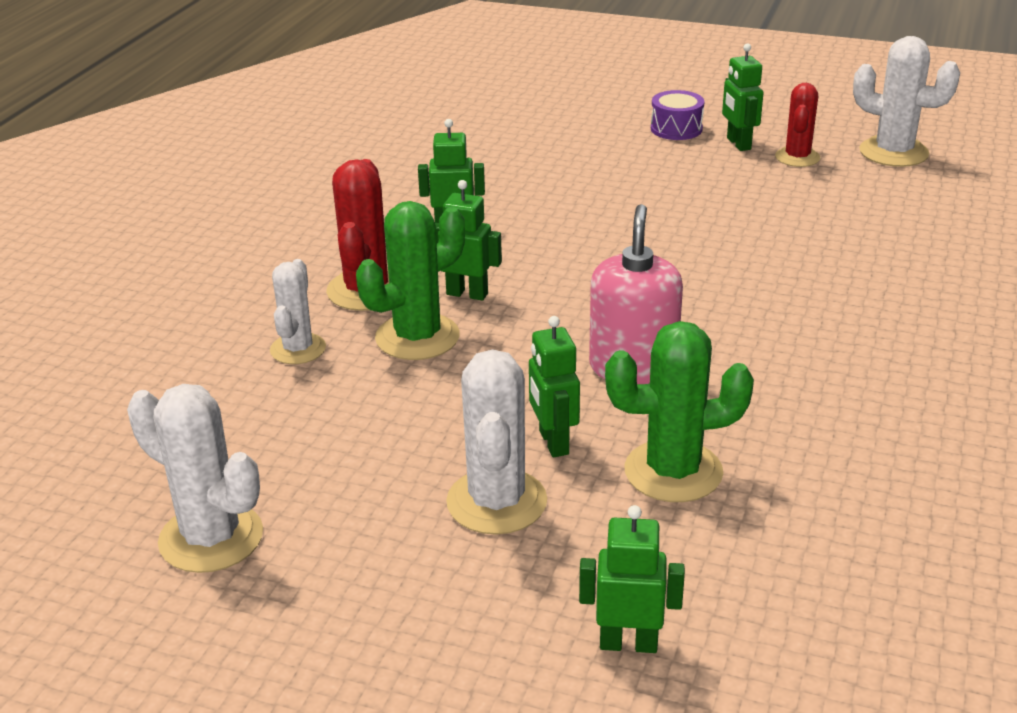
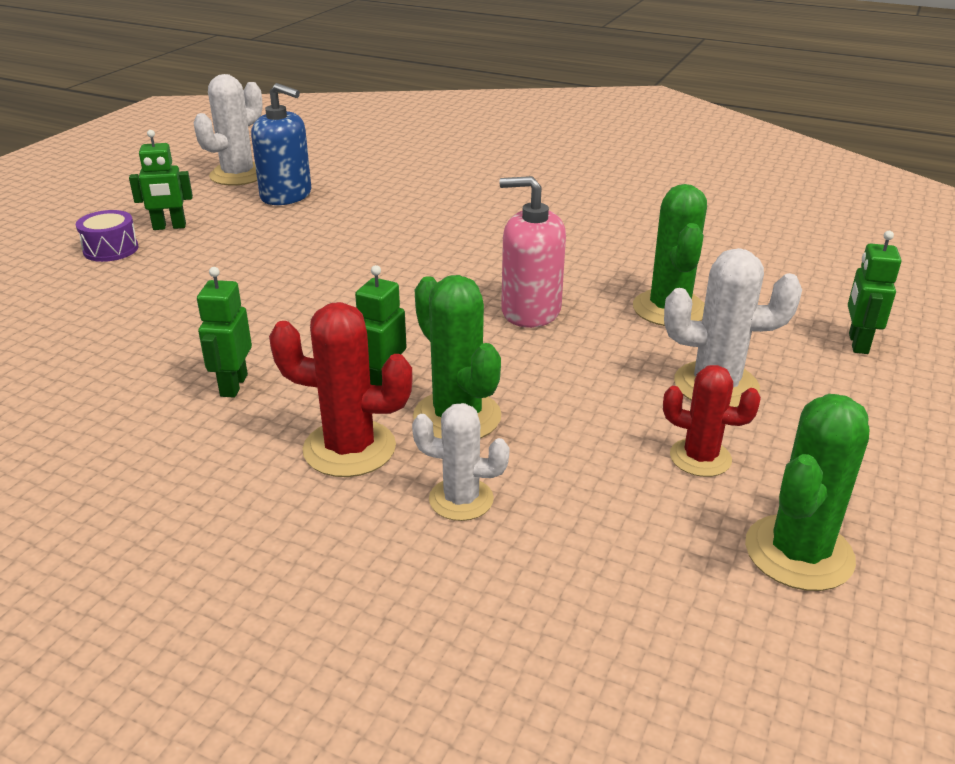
camera: 85 degrees left, 0 degrees up
(211, 538) = (799, 553): white cactus -> green cactus
(553, 442) = (634, 354): green robot -> none
(797, 157) = (217, 208): red cactus -> red cactus (700, 458)
(855, 187) = (286, 195): none -> blue soap dispenser

